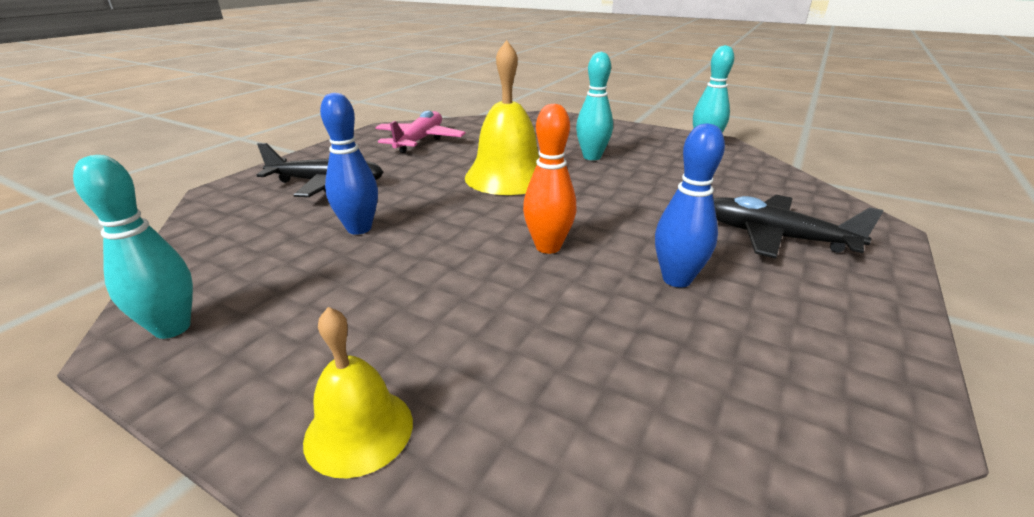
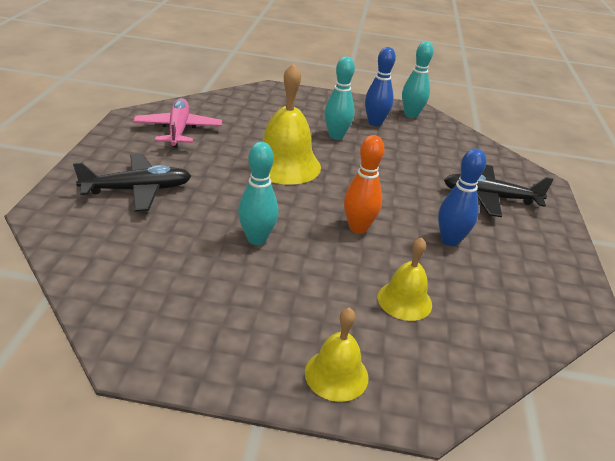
camera: 25 degrees left, 5 degrees up
(172, 328) = (147, 341): turquoise bowling pin -> turquoise bowling pin (257, 239)
(359, 228) = (208, 233): blue bowling pin -> blue bowling pin (375, 123)
(549, 346) = (404, 300): none -> yellow bell

